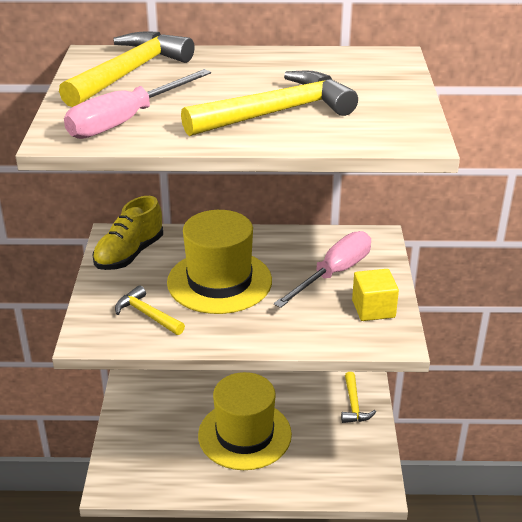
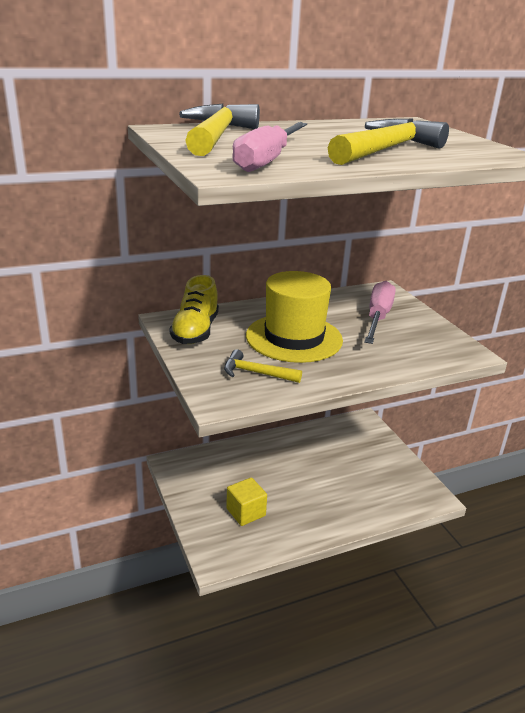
camera: 25 degrees left, 5 degrees down
(244, 434) = (303, 484): yellow hat -> none
(353, 405) = (369, 441): yellow hammer -> none
(373, 309) = (431, 335): yellow cube -> yellow cube (246, 512)

